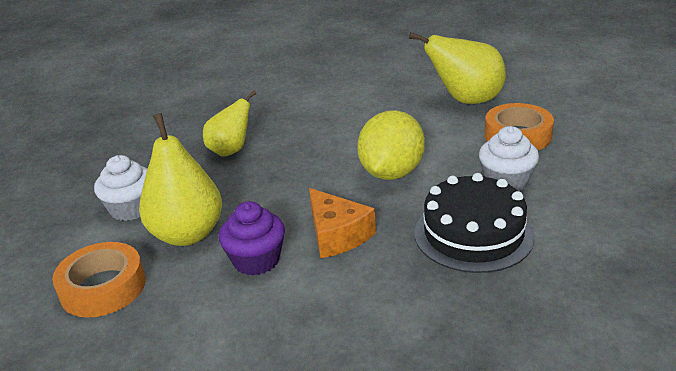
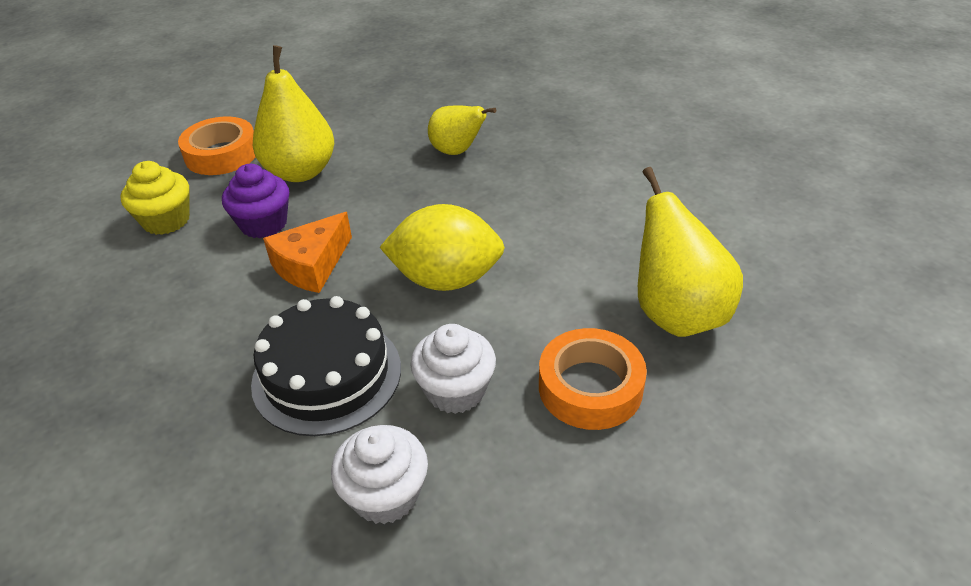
camera: 70 degrees right, 10 degrees up
(131, 209) = (336, 129): white cupcake -> white cupcake (385, 495)
(199, 329) = (166, 220): none -> yellow cupcake

